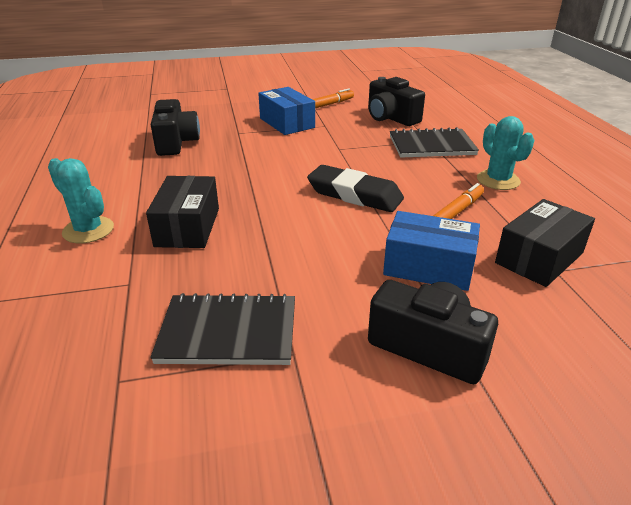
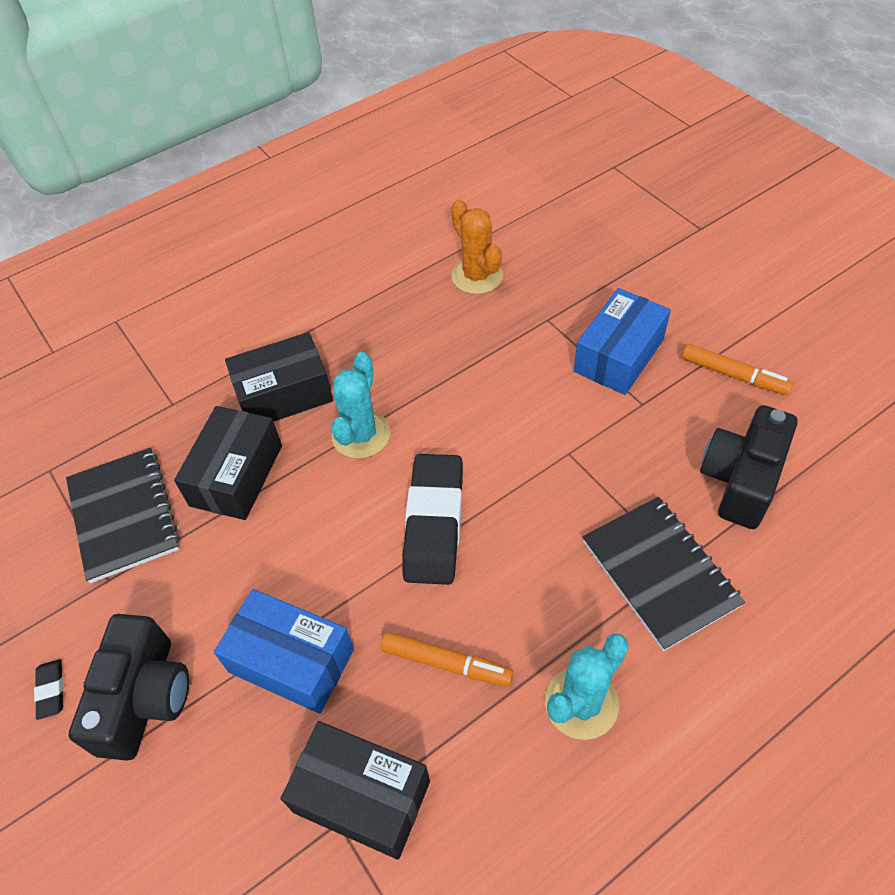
camera: 70 degrees right, 20 degrees up
(88, 230) = (246, 322): turquoise cactus -> turquoise cactus (361, 435)
(176, 142) = (477, 276): black camera -> orange cactus
(244, 262) = (236, 475): none -> black box
(394, 411) = (51, 690): none -> black eraser
(428, 267) = (291, 660): blue box -> blue box turned 60 degrees counterclockwise

